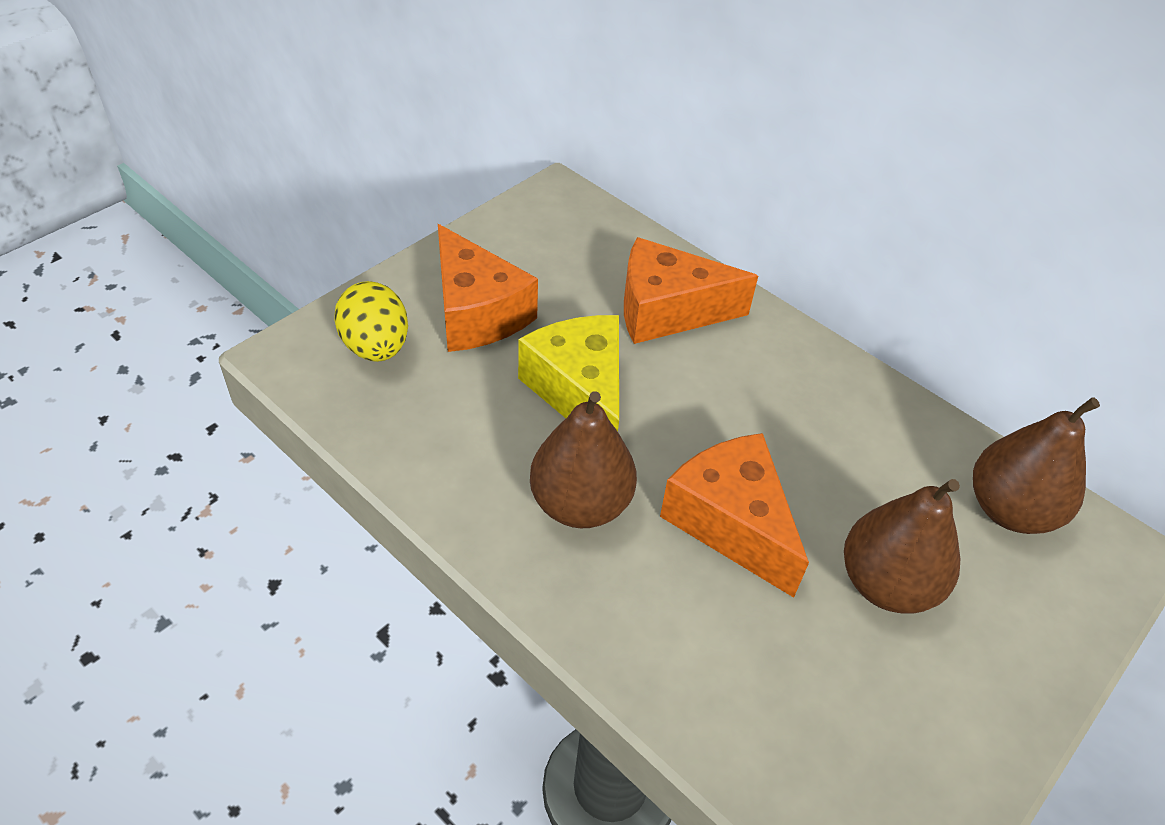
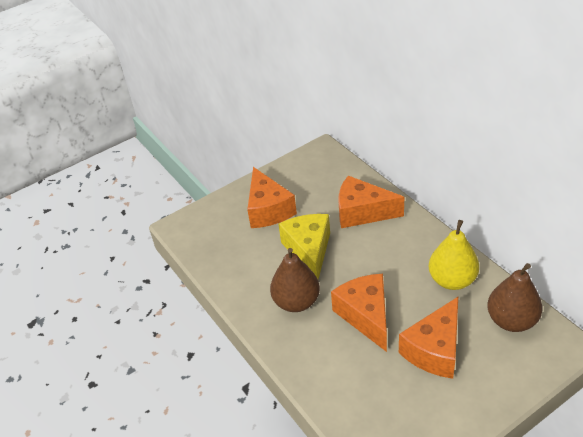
camera: 20 degrees right, 5 degrees down
(376, 347) = (218, 224): yellow egg -> none
(876, 436) = (452, 280): none -> yellow pear
(886, 584) = (434, 350): brown pear -> orange cheese

